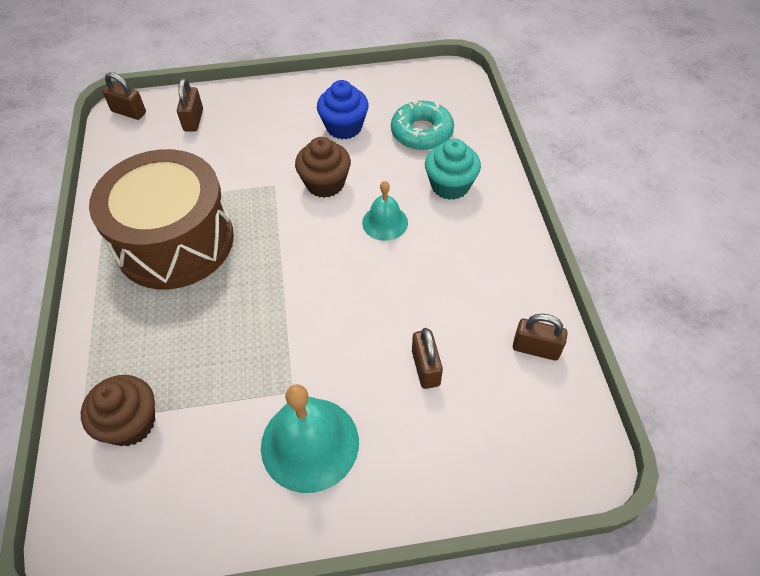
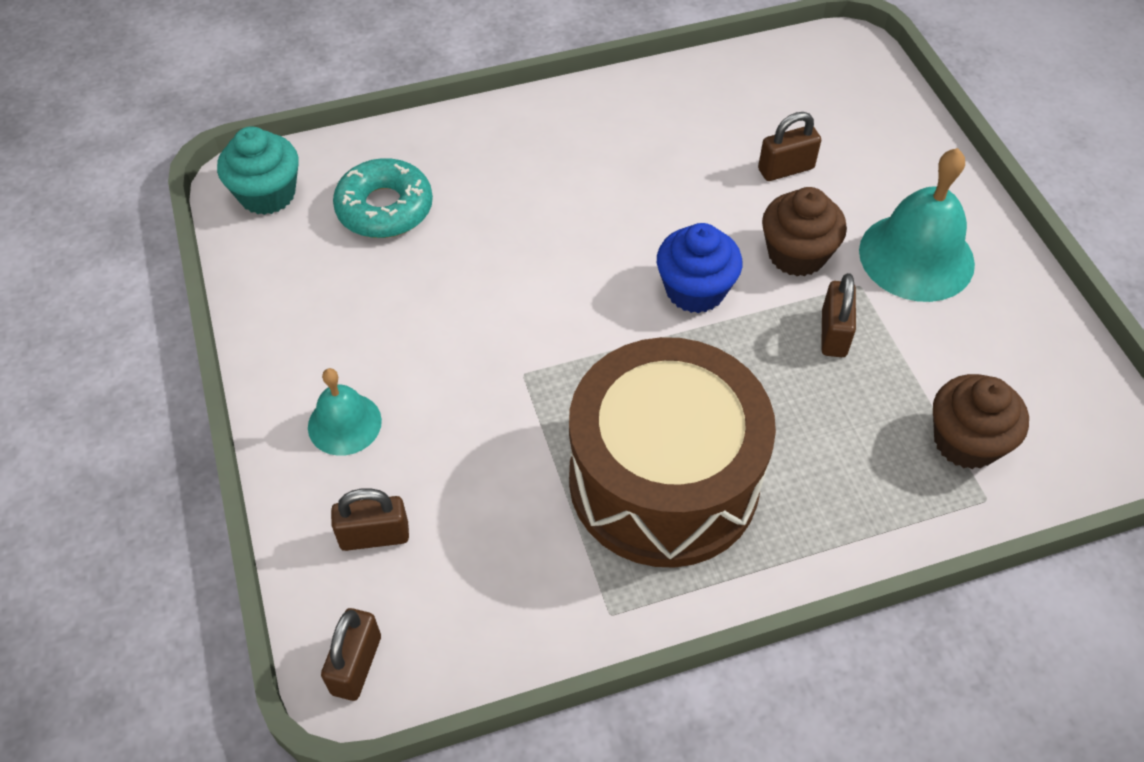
camera: 100 degrees left, 0 degrees up
(325, 183) = (509, 309): brown cupcake -> brown cupcake (796, 254)
(344, 127) = (379, 305): blue cupcake -> blue cupcake (695, 290)
(385, 222) = (573, 230): turquoise bell -> turquoise bell (344, 423)
(450, 185) = (492, 169): turquoise cupcake -> turquoise cupcake (267, 194)
(536, 348) = (730, 82): brown padlock -> brown padlock (833, 333)

